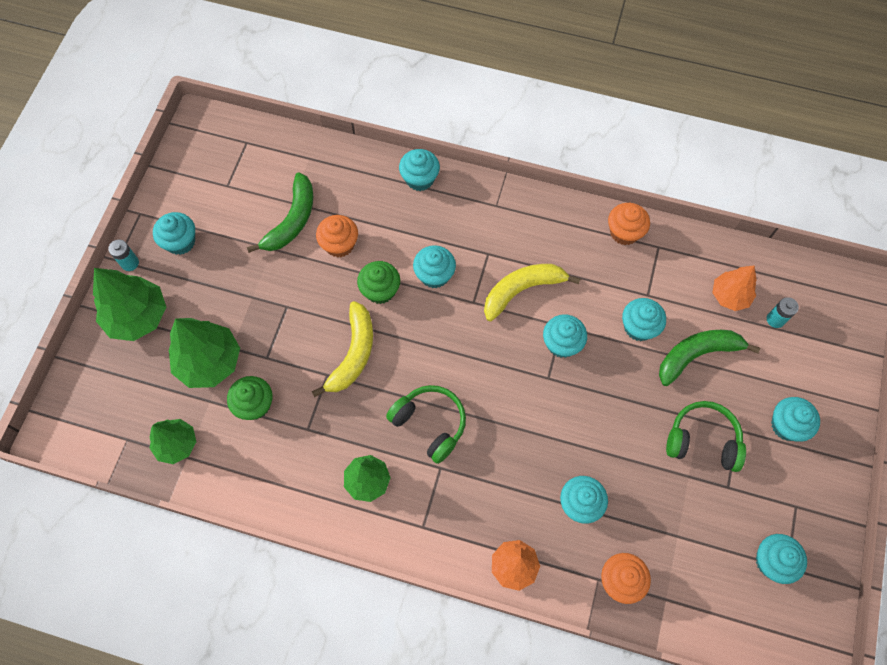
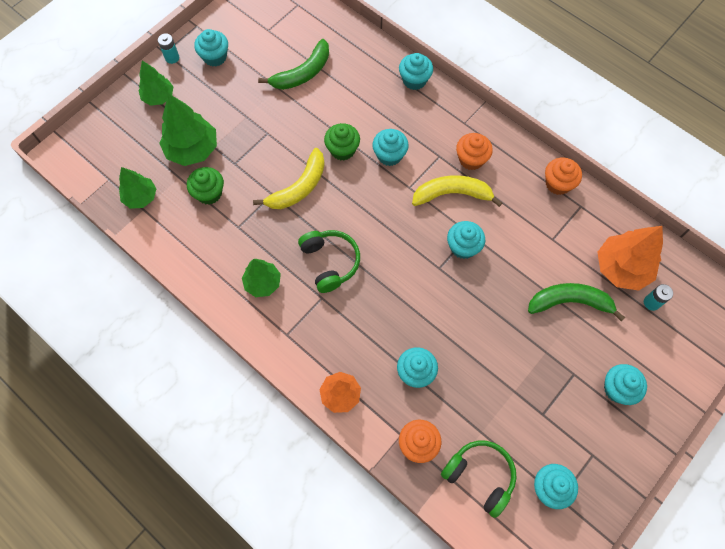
camera: 25 degrees right, 0 degrees up
(138, 316) = (159, 97): green tree -> green tree, size x0.63
(339, 244) = (329, 104): orange cupcake -> orange cupcake (471, 159)
(639, 327) = (532, 260): turquoise cupcake -> none
(702, 440) = (540, 369): green headphones -> green headphones (480, 476)
(729, 296) = (621, 268): orange tree -> orange tree, size x1.58

